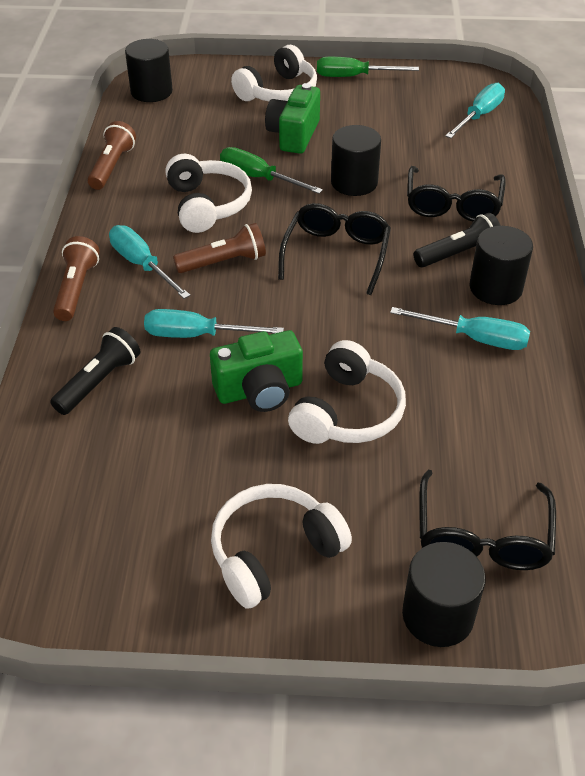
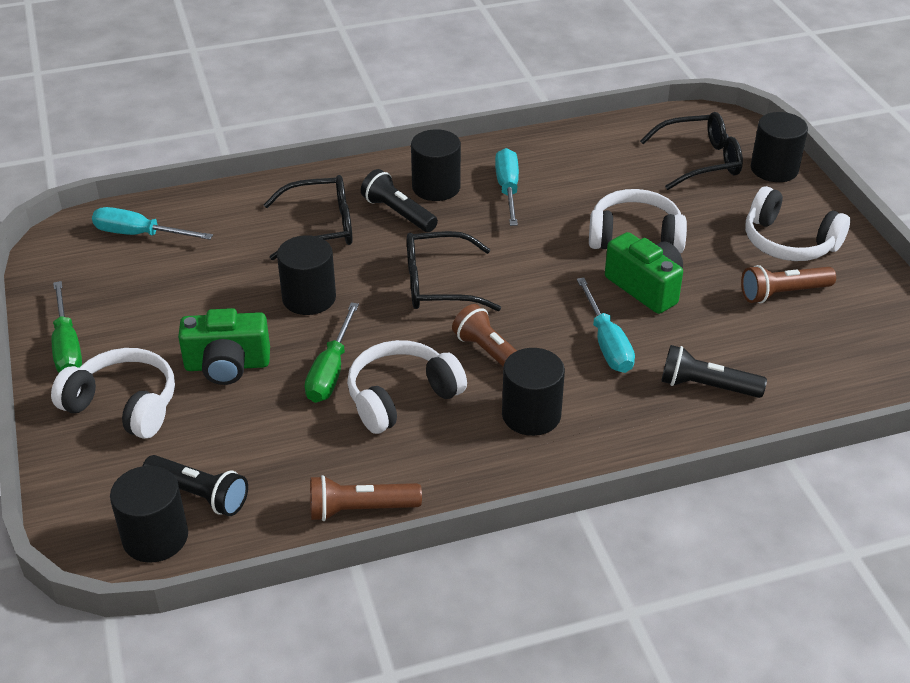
camera: 110 degrees left, 5 degrees down
(76, 289) = (598, 452): brown flashlight -> brown flashlight (783, 293)
(142, 265) = (531, 415): turquoise screwdriver -> black cylinder
(175, 109) = (199, 494): none -> black flashlight

